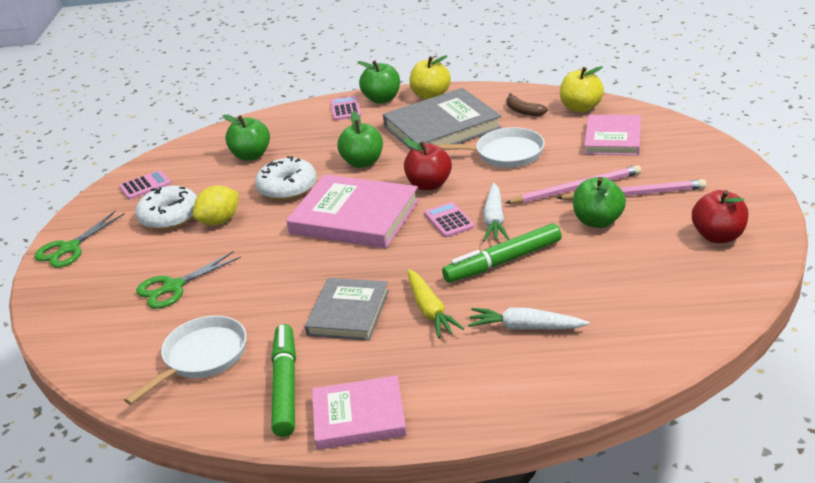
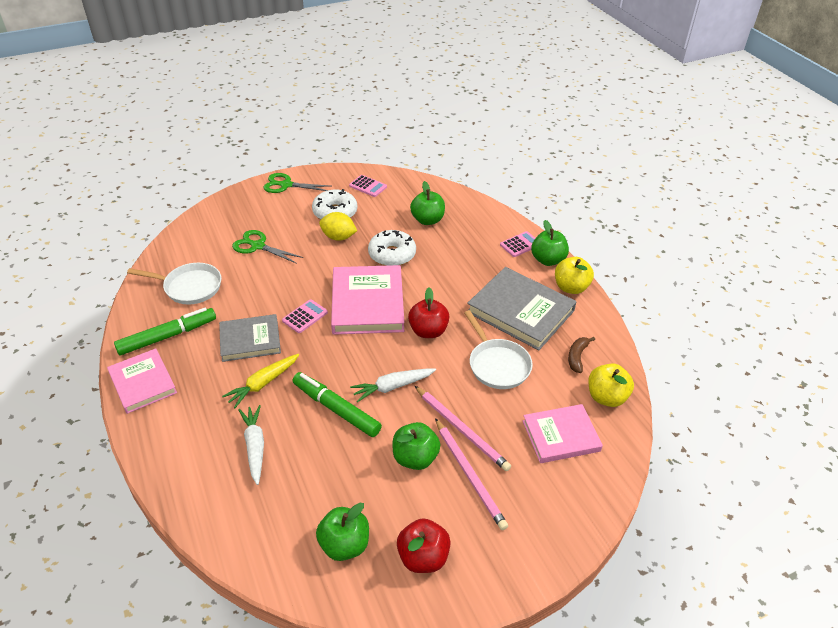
camera: 60 degrees right, 10 degrees up
(363, 162) = (444, 282): green apple -> green apple (344, 544)
(449, 220) = (382, 359): pink calculator -> pink calculator (305, 316)

